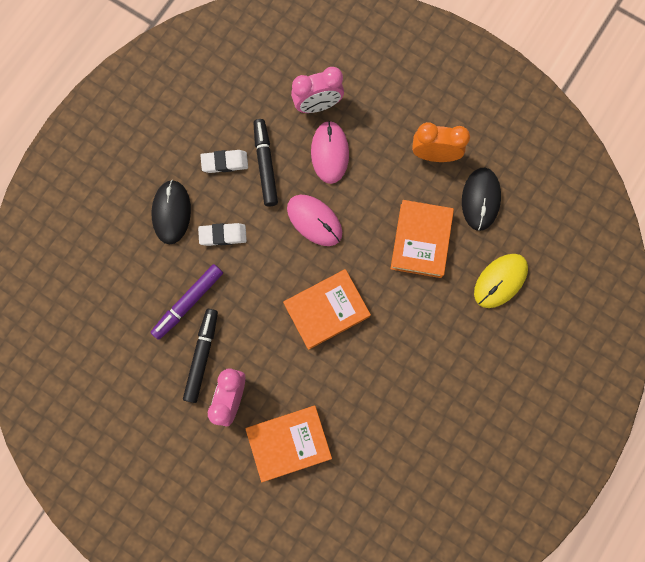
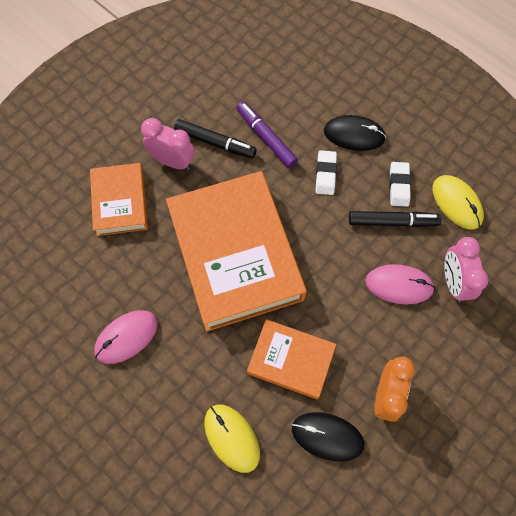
camera: 100 degrees right, 10 degrees down
(235, 107) = (457, 203): none -> yellow mouse
(314, 220) = (328, 258): pink mouse -> pink mouse (126, 337)
(326, 310) = (235, 254): orange book -> orange book, size x1.92

